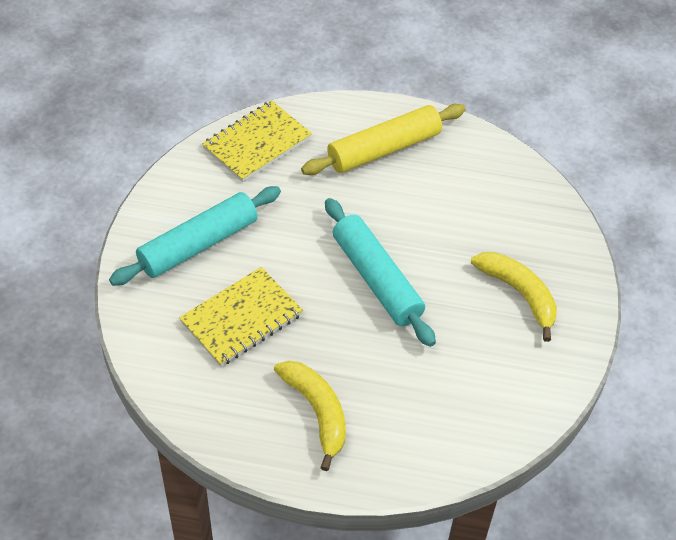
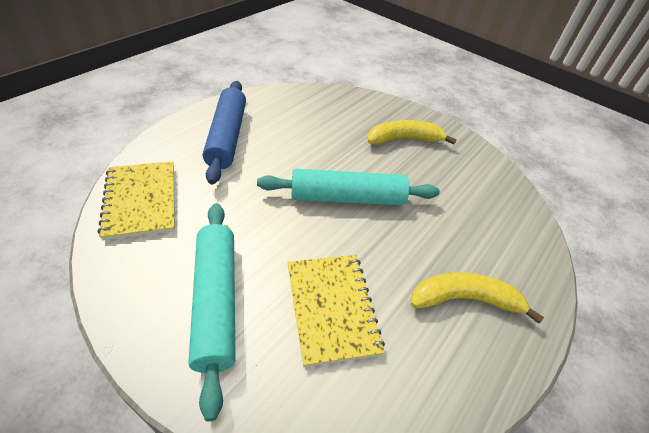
camera: 65 degrees left, 5 degrees down
(384, 149) = (227, 137): yellow rolling pin -> blue rolling pin

